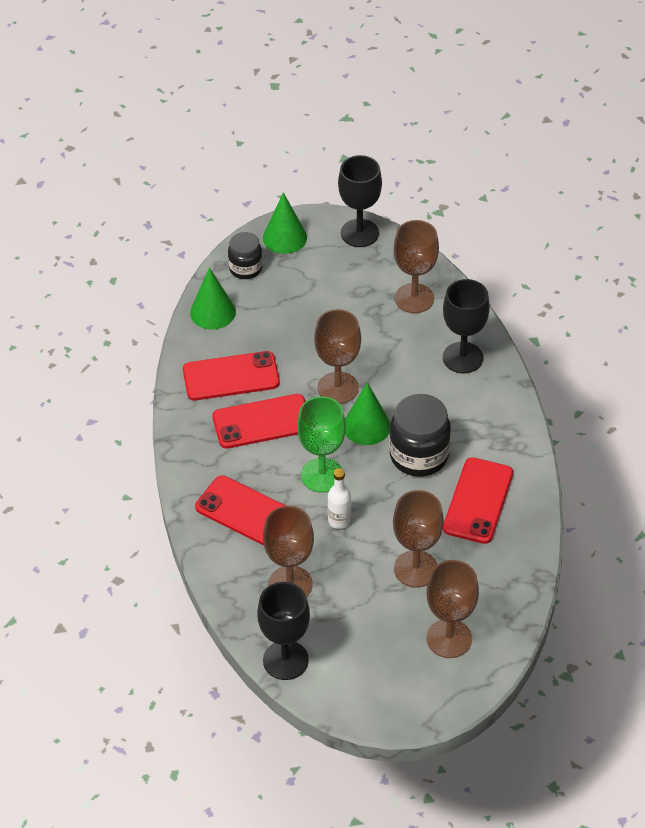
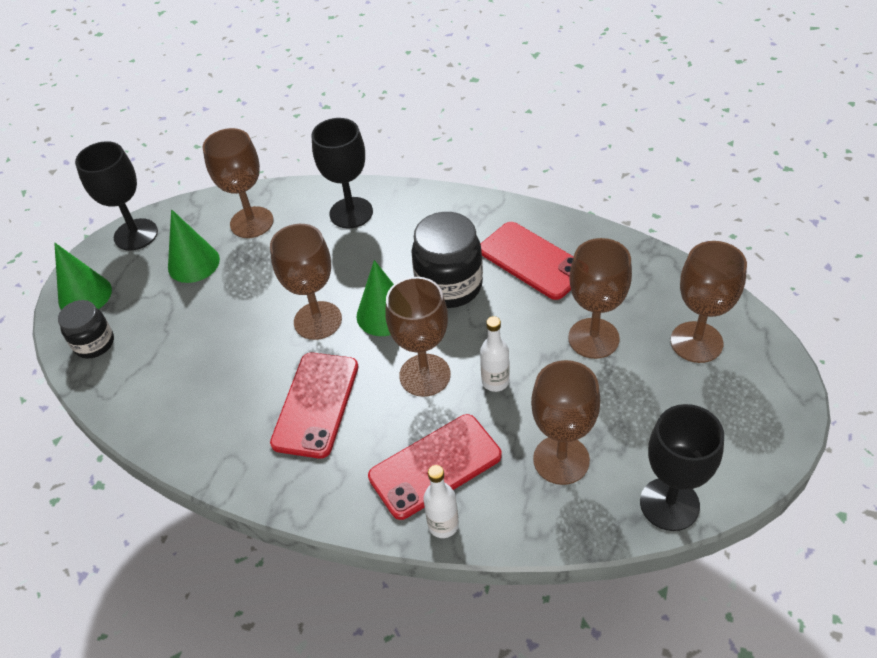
camera: 60 degrees left, 0 degrees up
(203, 535) = (443, 525): none -> white bottle
(212, 312) = (127, 396): green cone -> green cone (193, 263)
(231, 377) = (231, 411): red phone -> none
(322, 475) = (425, 375): green goblet -> brown goblet

